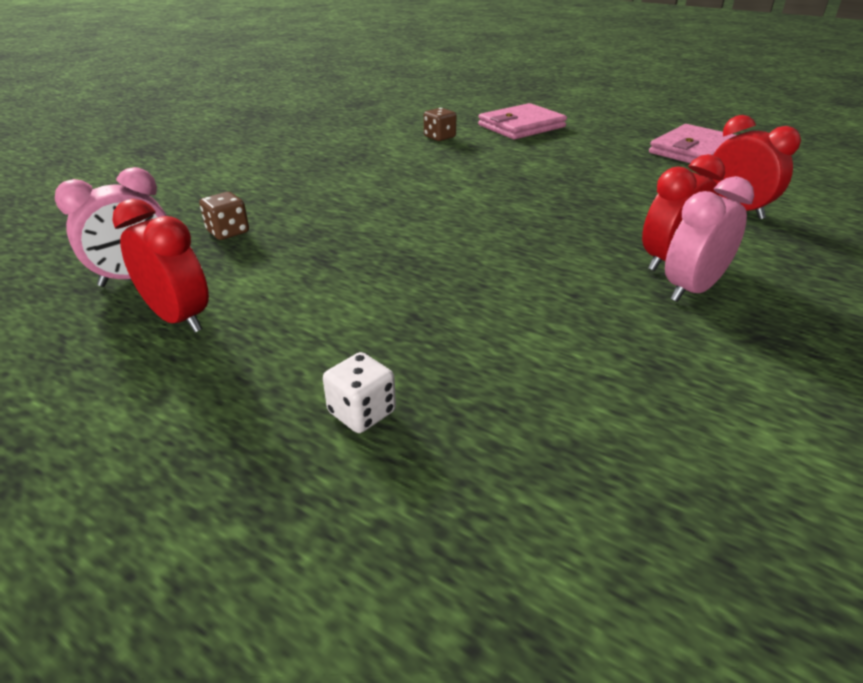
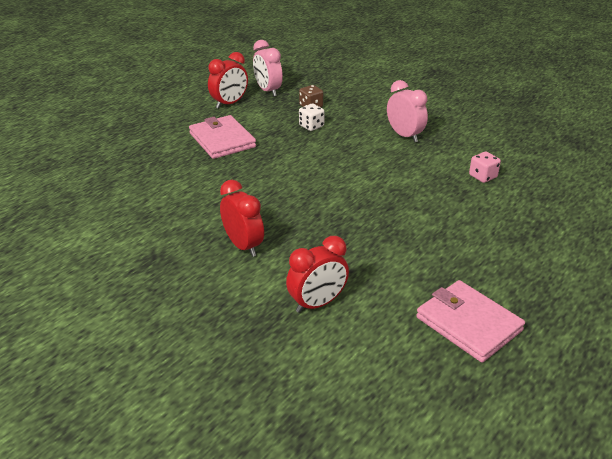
camera: 95 degrees right, 0 degrees up
(362, 412) = (150, 143): white dice -> white dice (311, 126)
(439, 137) = (483, 176): brown dice -> pink dice
(521, 126) = (526, 223): pink wallet -> pink wallet (222, 140)
(691, 290) = (207, 245): pink clock -> pink clock (404, 135)

